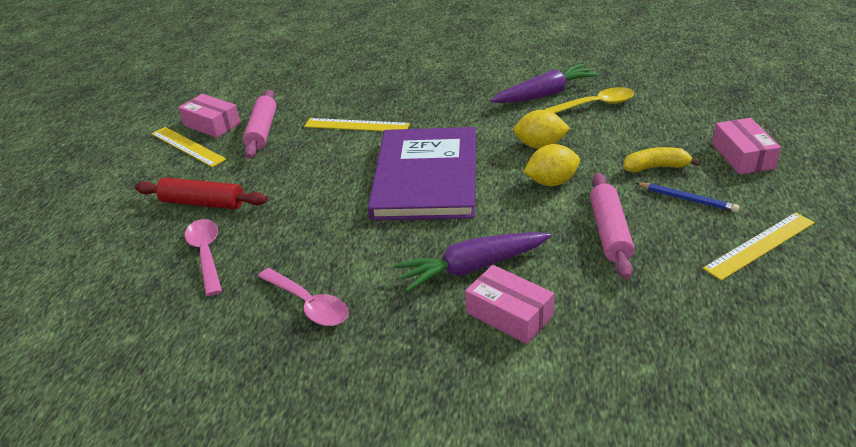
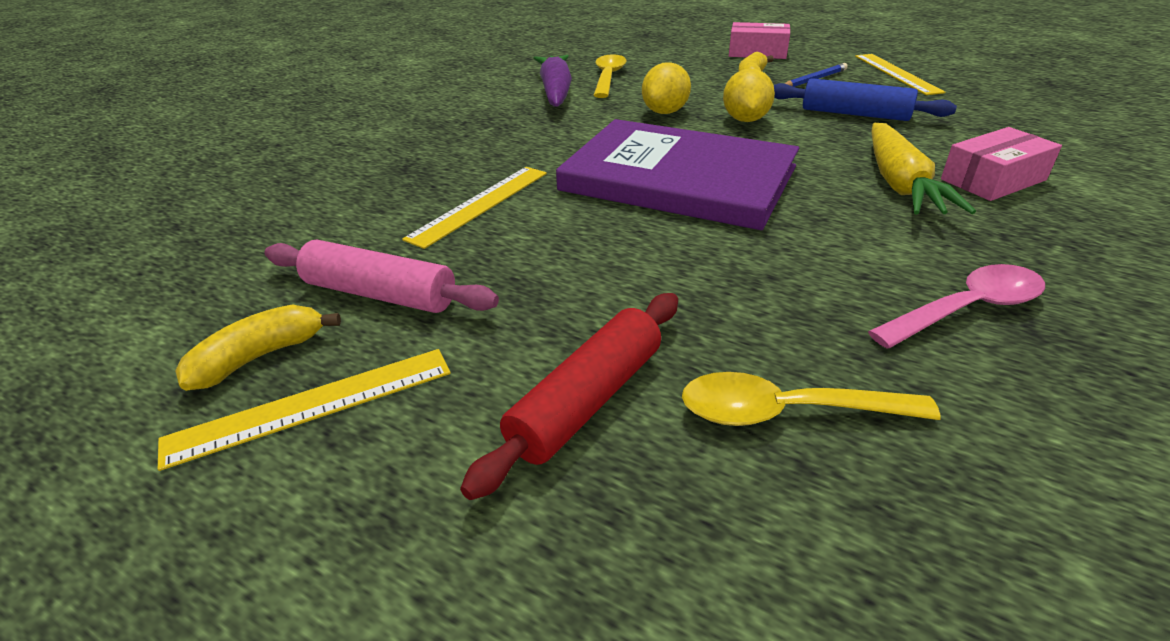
camera: 70 degrees left, 0 degrees up
(206, 254) = (786, 412): pink spoon -> yellow spoon
(212, 124) = (259, 357): pink box -> yellow banana
(472, 268) = (899, 184): purple carrot -> yellow carrot
(610, 232) = (855, 114): pink rolling pin -> blue rolling pin

